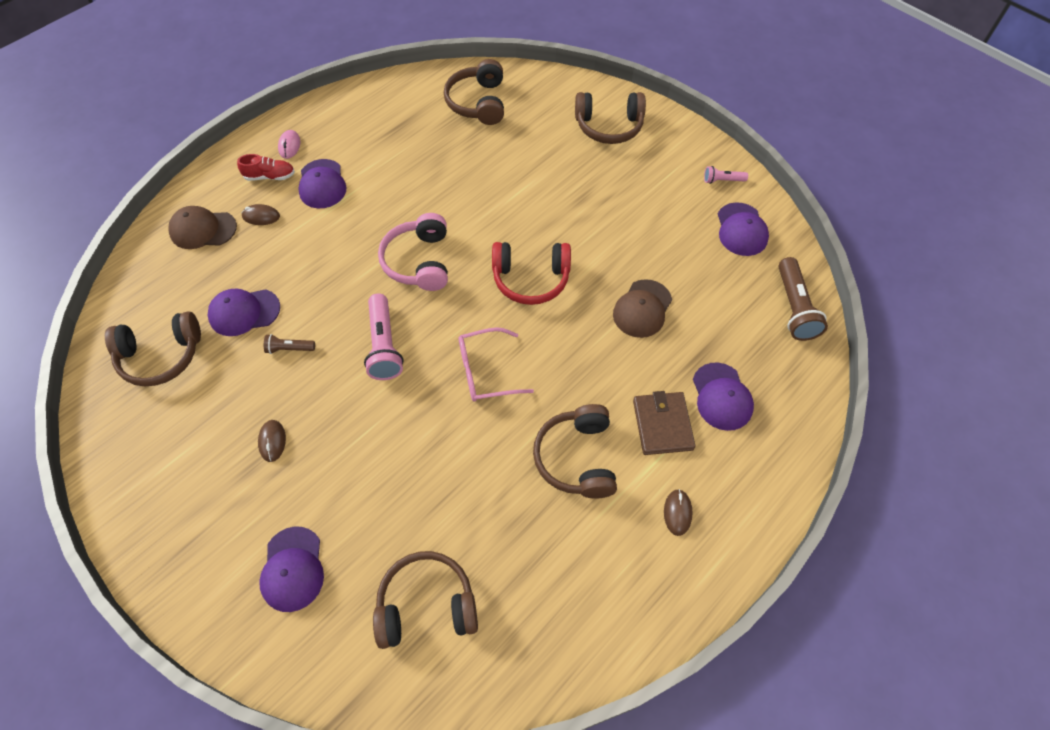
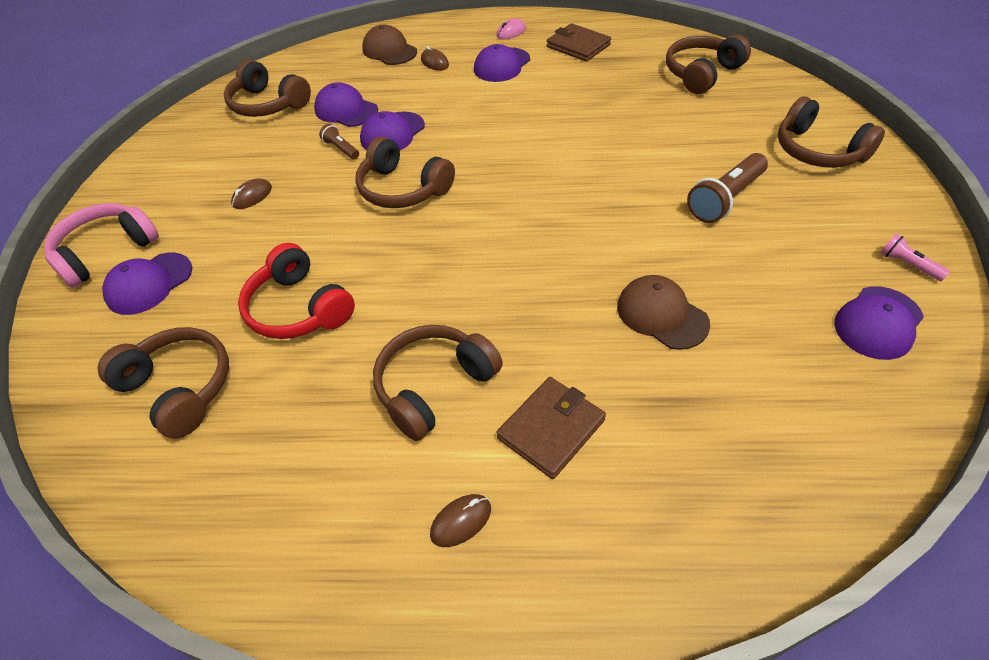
camera: 50 degrees right, 10 degrees down
(270, 176) = (473, 43): red shoe -> none
(361, 128) = (578, 46): none -> brown wallet
(384, 345) = (402, 189): pink flashlight -> brown headphones
(419, 261) = (504, 151): pink headphones -> pink headphones (106, 252)
(485, 371) = (451, 260): pink glasses -> none
(531, 279) = (581, 220): red headphones -> red headphones (298, 308)
(642, 309) = (661, 315): brown cap -> brown cap turned 60 degrees clockwise
(722, 397) = (651, 458): purple cap -> purple cap (392, 133)
(794, 308) = (861, 444): brown flashlight -> brown flashlight (725, 199)

